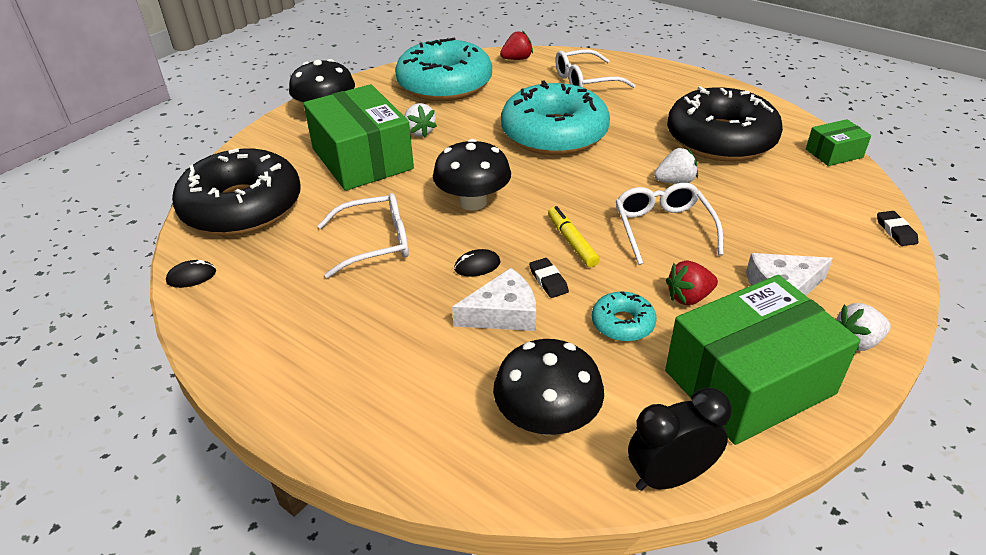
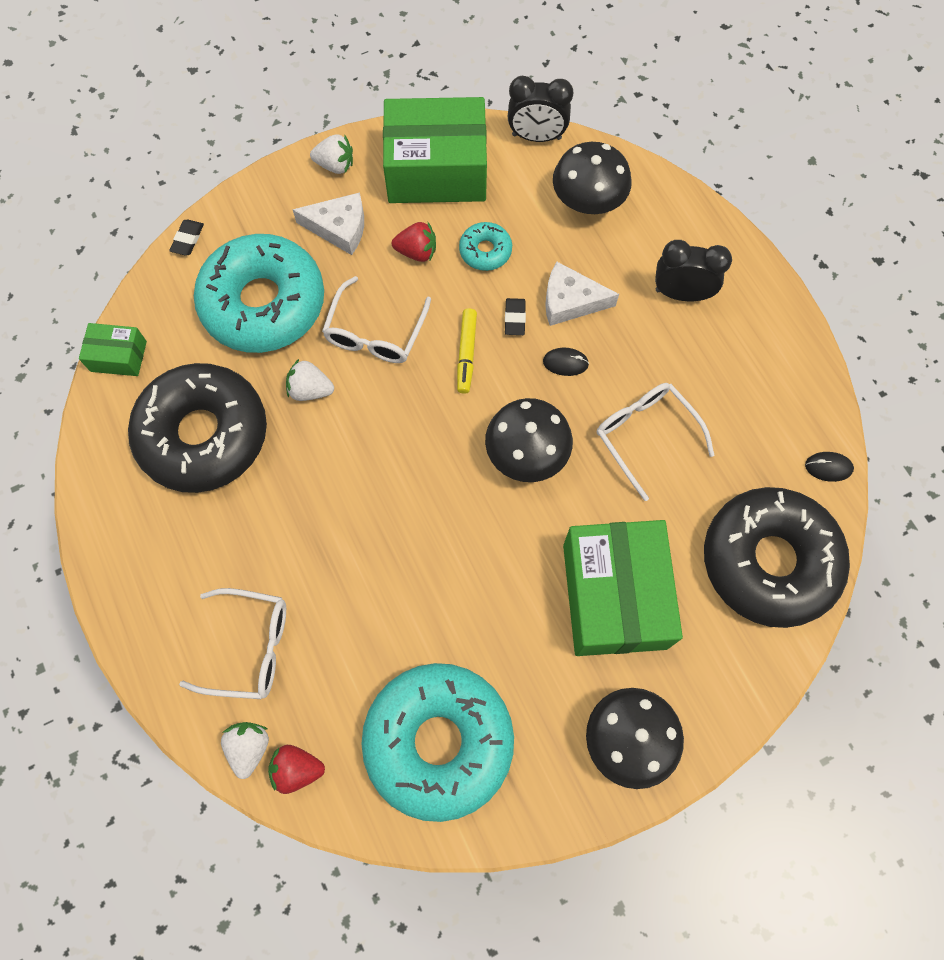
camera: 155 degrees left, 30 degrees up
(375, 243) = (646, 436): white glasses -> white glasses turned 45 degrees clockwise
(385, 363) = (681, 294): none -> black clock
(420, 132) = (525, 624): white strawberry -> white strawberry (249, 748)
(554, 134) = (371, 537): turquoise donut -> turquoise donut (263, 303)

